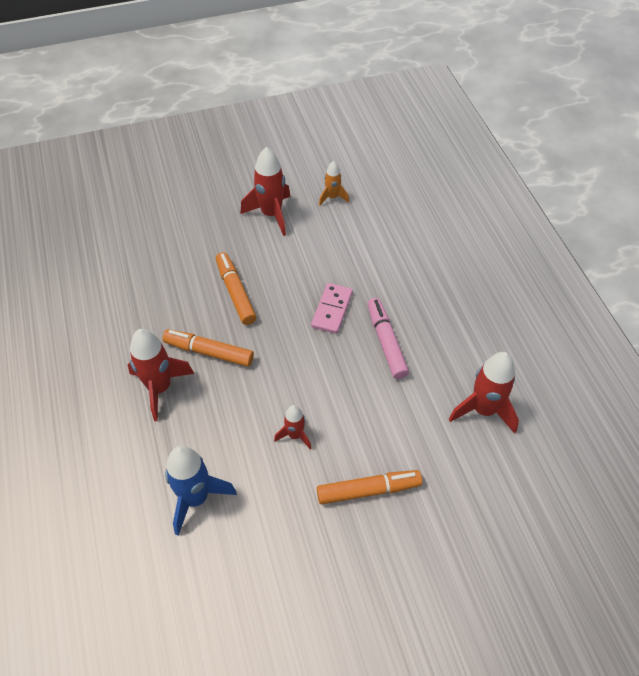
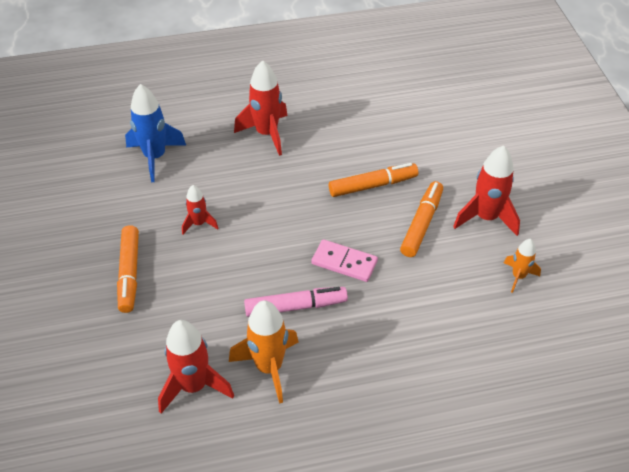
camera: 95 degrees right, 5 degrees down
(209, 352) = (301, 165): orange marker -> orange marker (421, 224)
(452, 356) = (269, 367): none -> orange rocket

